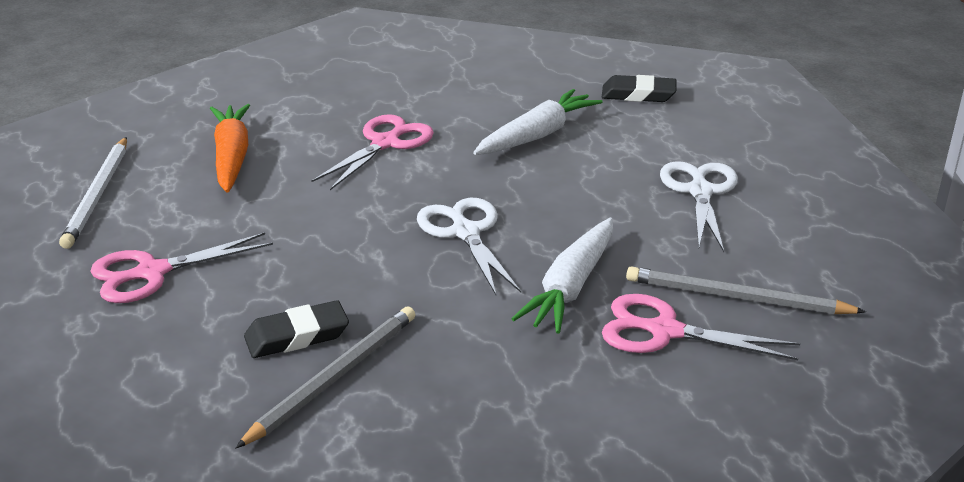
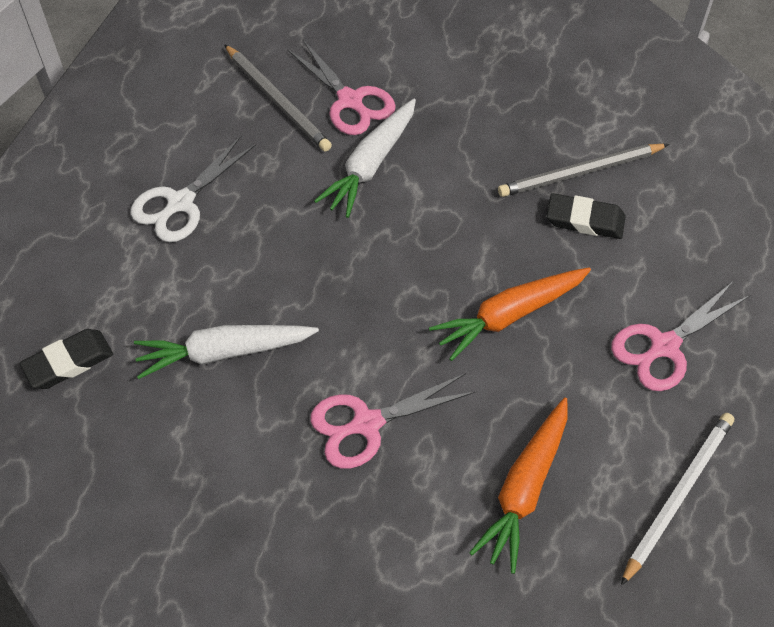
camera: 145 degrees left, 25 degrees up
(151, 273) = (664, 347): pink scissors -> pink scissors turned 135 degrees clockwise
(321, 237) = (509, 315): none -> orange carrot
(465, 232) = (395, 258): white scissors -> none
(571, 287) = (371, 165): white carrot -> white carrot turned 150 degrees clockwise
(638, 94) = (68, 362): black eraser -> black eraser turned 75 degrees counterclockwise

